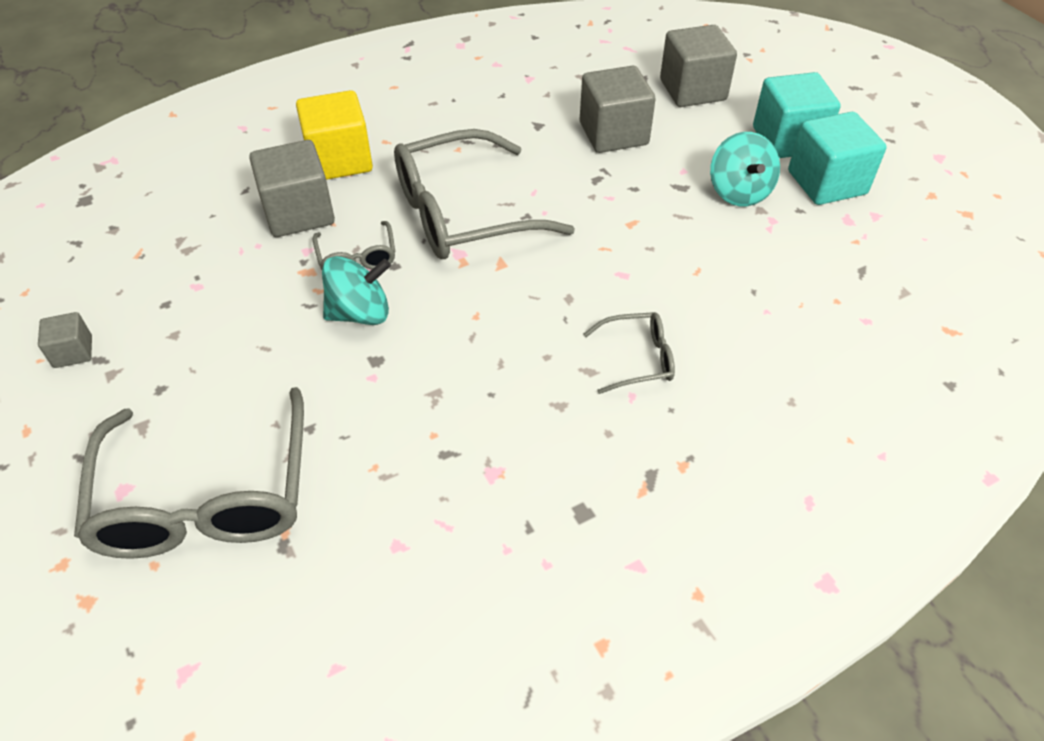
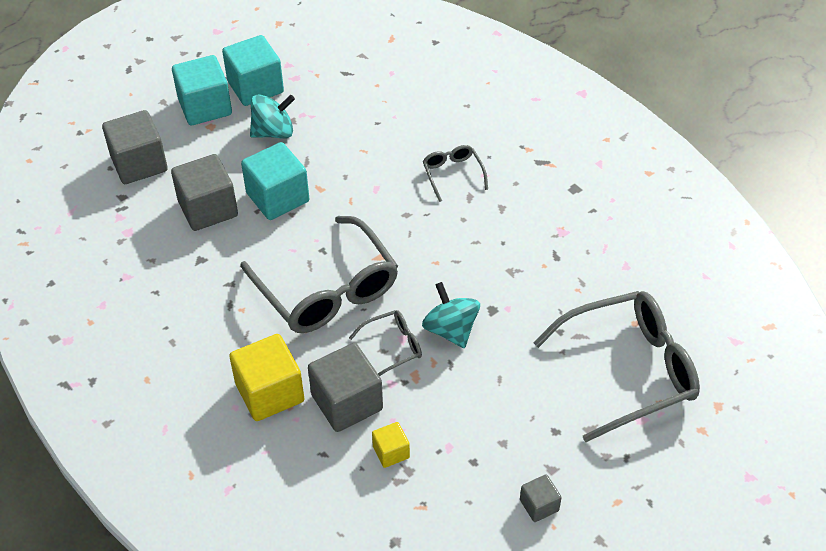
camera: 100 degrees left, 0 degrees up
(217, 239) = (391, 452): none -> yellow cube
(621, 187) = (277, 197): none -> turquoise cube

